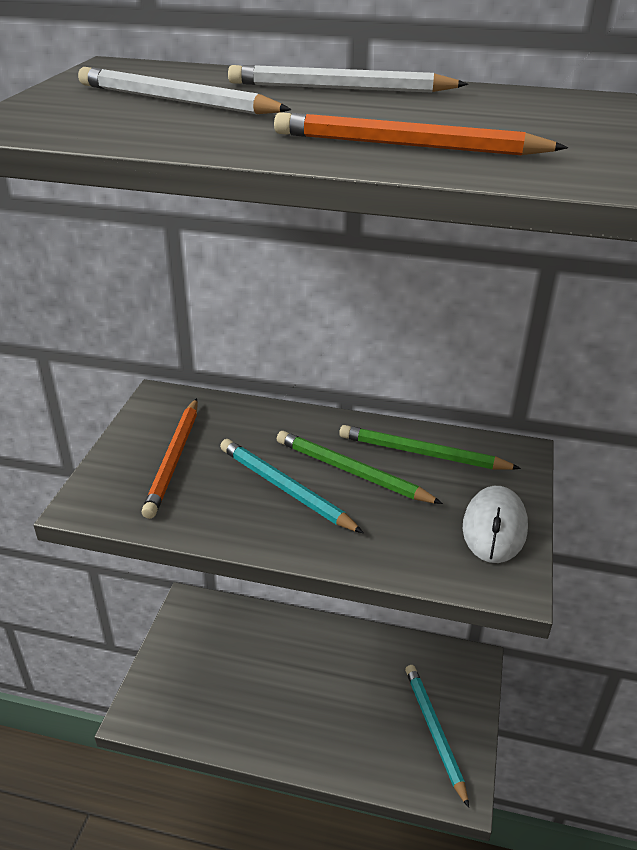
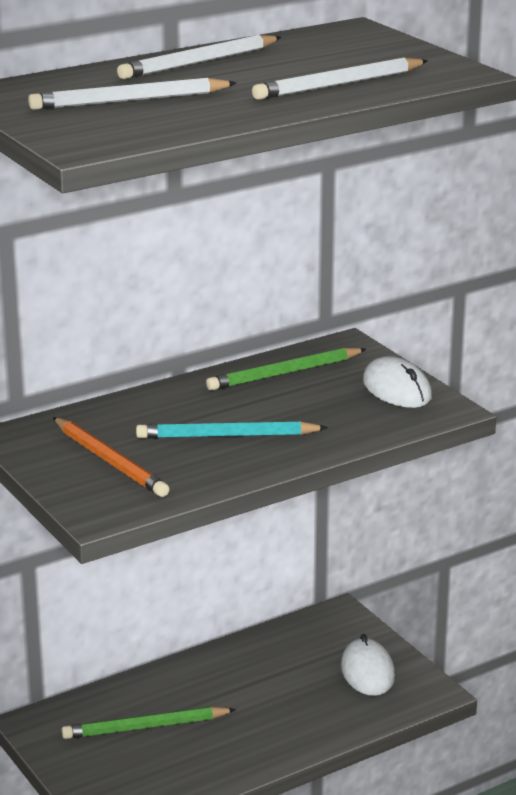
camera: 45 degrees left, 10 degrees down
(352, 472) = (255, 405): green pencil -> green pencil (145, 727)
(408, 145) = (339, 84): orange pencil -> white pencil
(434, 732) = (367, 671): turquoise pencil -> white mouse

